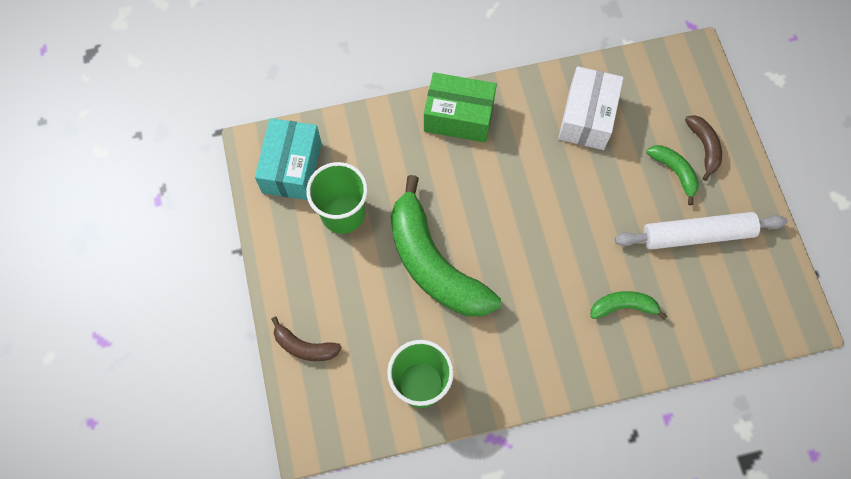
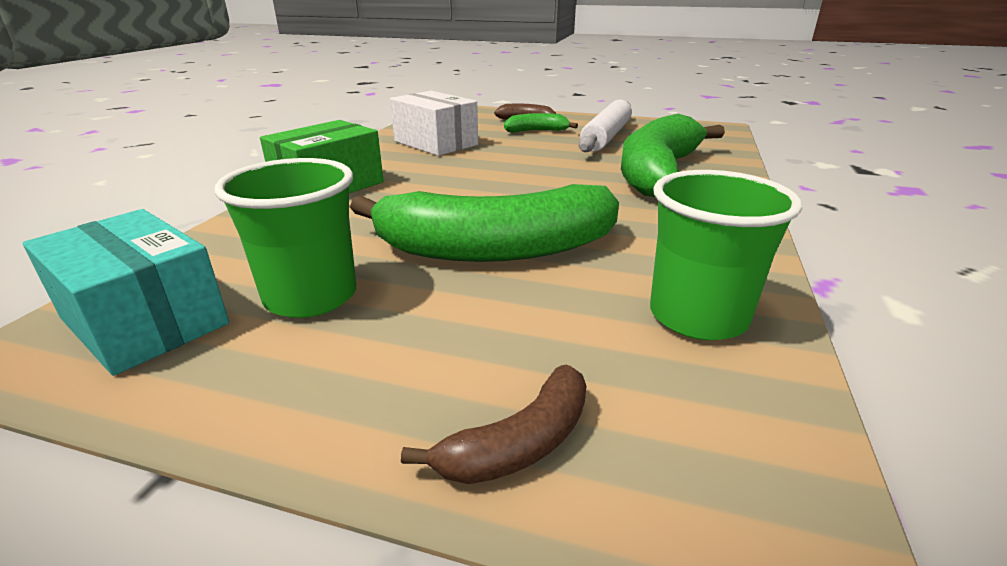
camera: 60 degrees left, 40 degrees down
(623, 306) = (658, 172): green banana -> green banana, size x2.20

